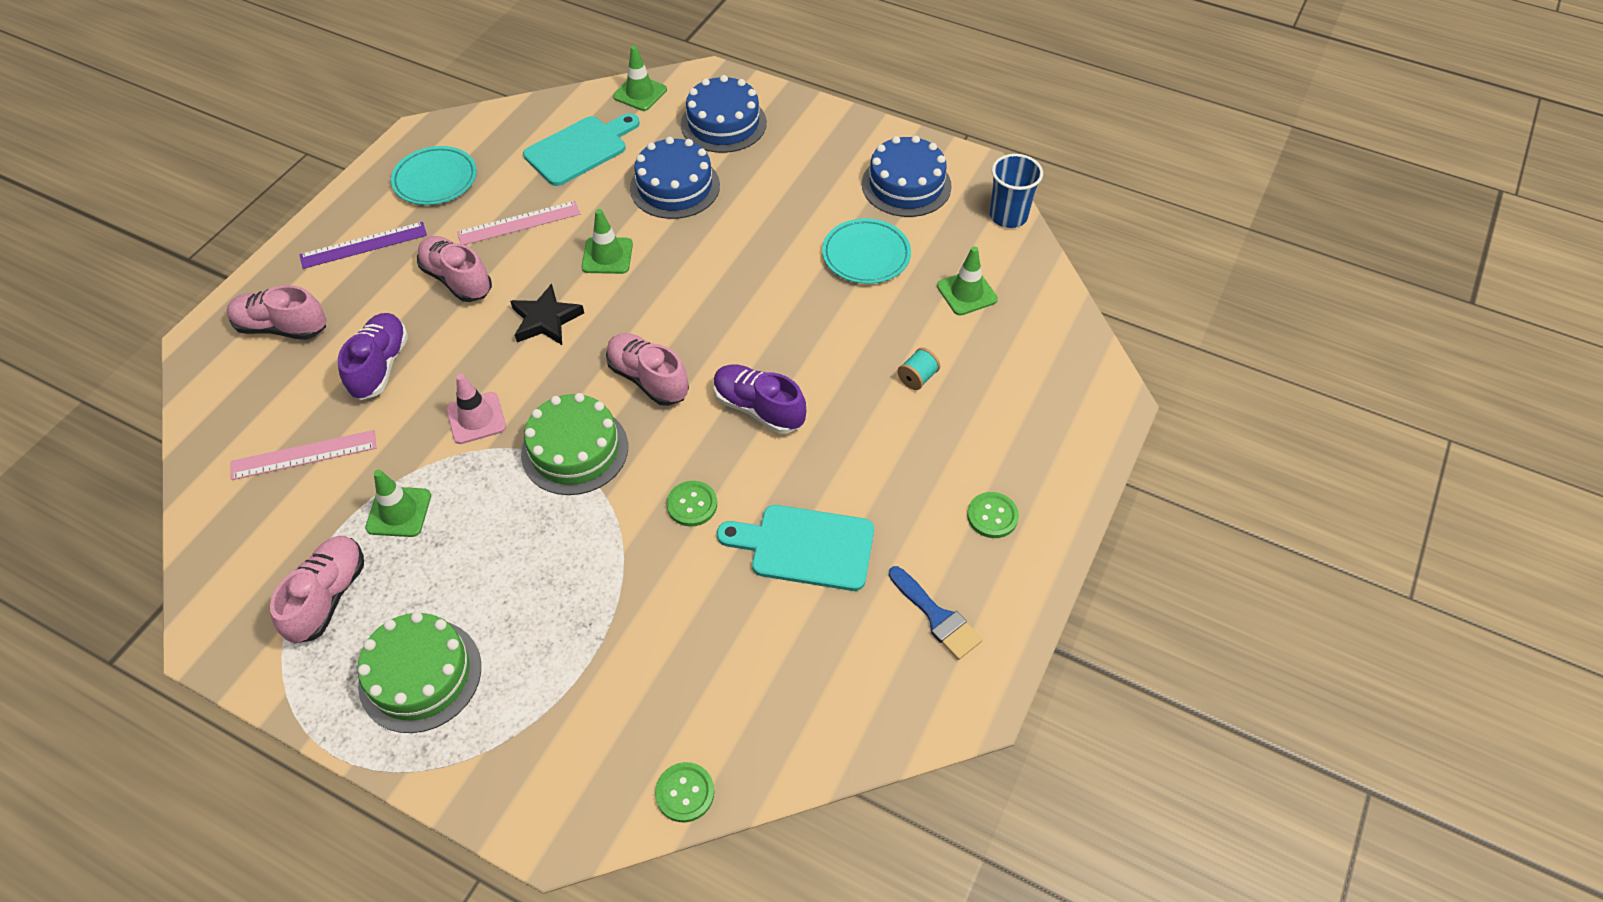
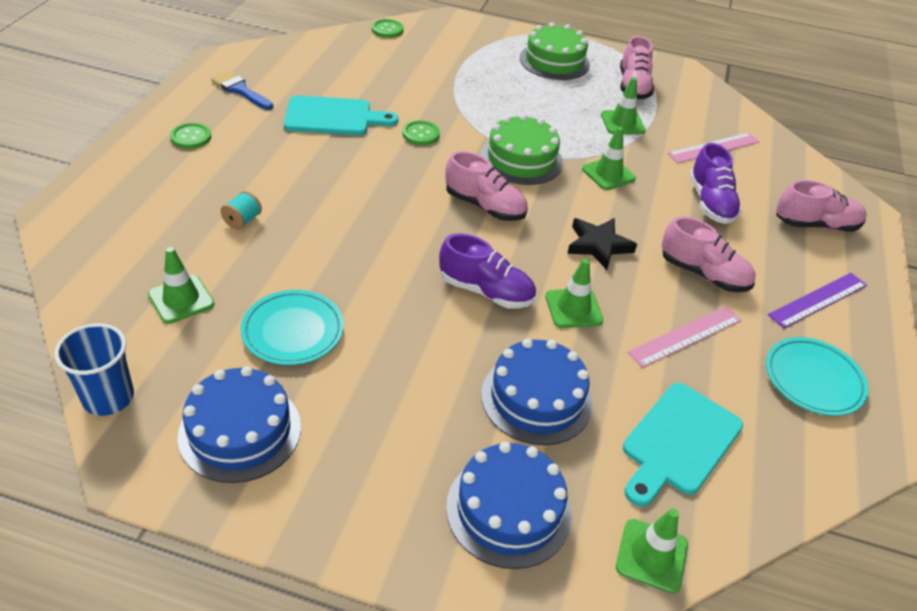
camera: 165 degrees right, 10 degrees down
(476, 418) = (608, 174): pink traffic cone -> green traffic cone
(758, 408) = (384, 191): purple shoe -> purple shoe (486, 291)

